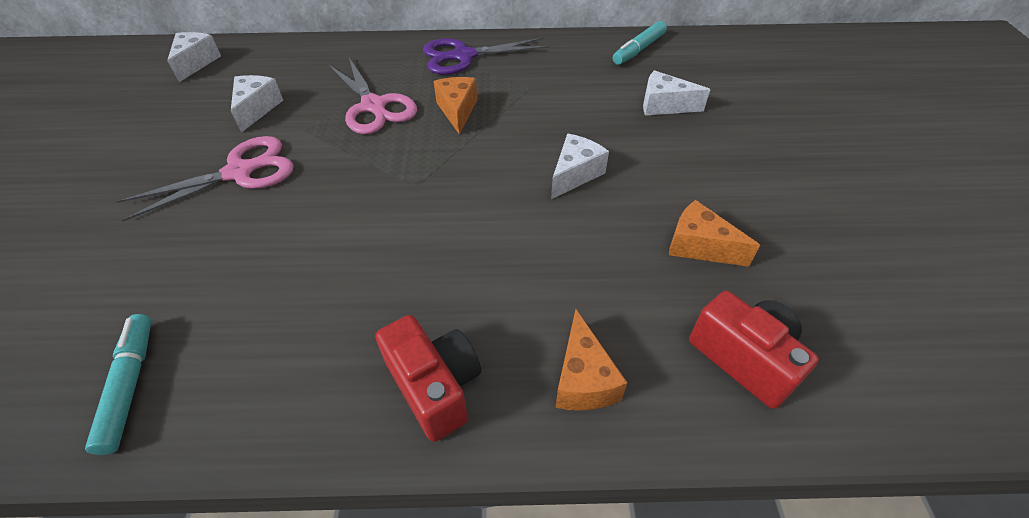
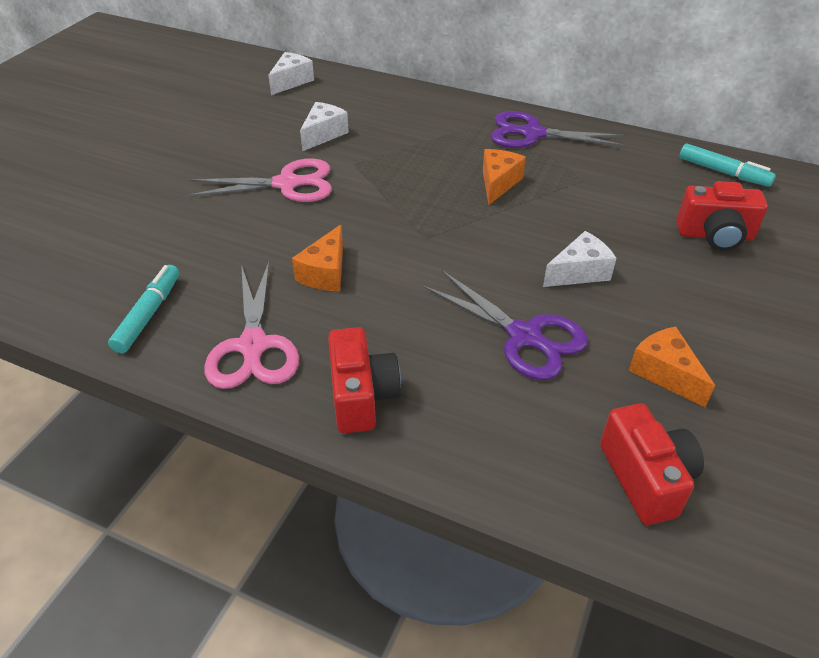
camera: 25 degrees right, 5 degrees down
(374, 106) = (424, 159): pink scissors -> pink scissors (253, 346)
(562, 255) = (525, 336): none -> purple scissors
(583, 379) = (486, 437): orange cheese -> orange cheese (325, 273)
(638, 50) = (723, 172): turquoise marker -> turquoise marker turned 120 degrees counterclockwise
(664, 105) = (715, 235): white cheese -> red camera

